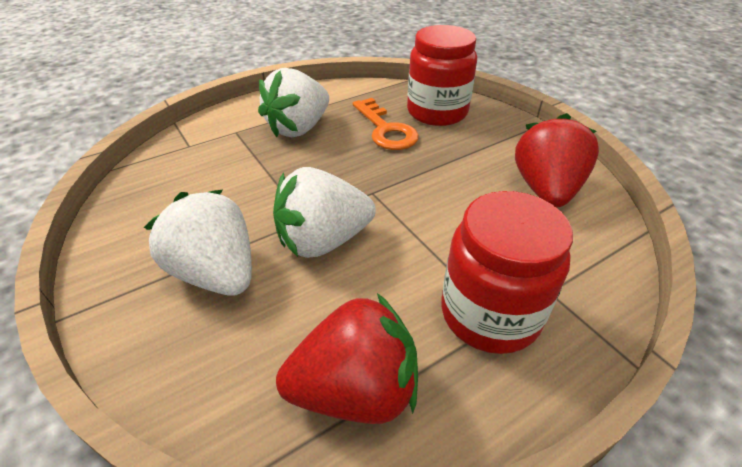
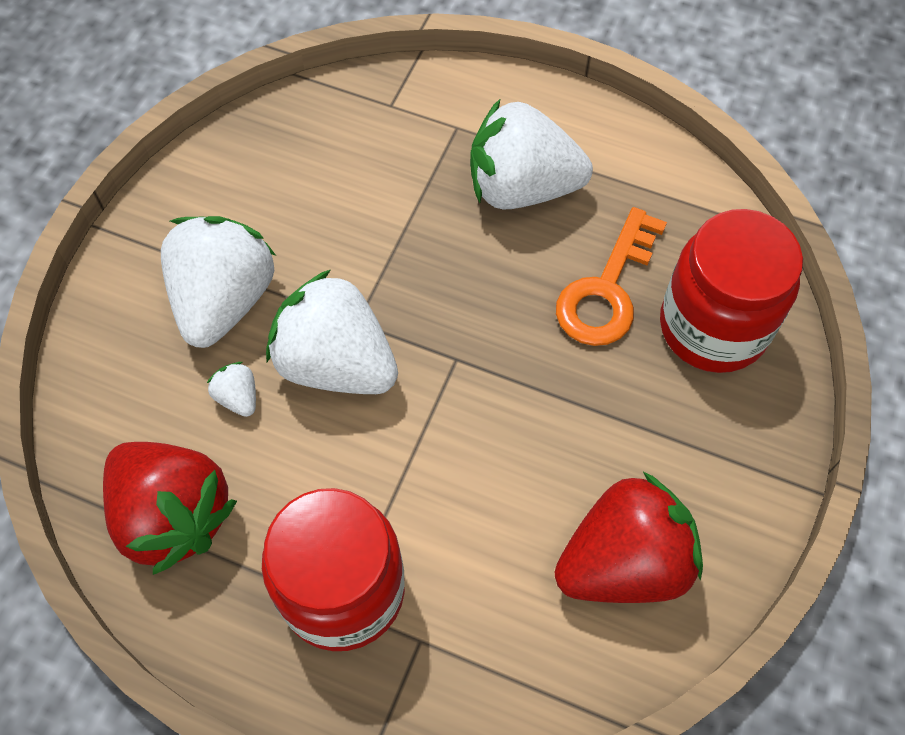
camera: 55 degrees right, 20 degrees up
(296, 301) = (238, 397): none -> white strawberry

